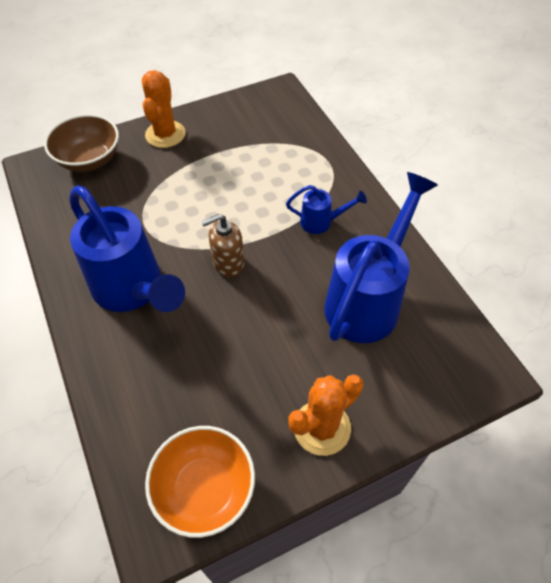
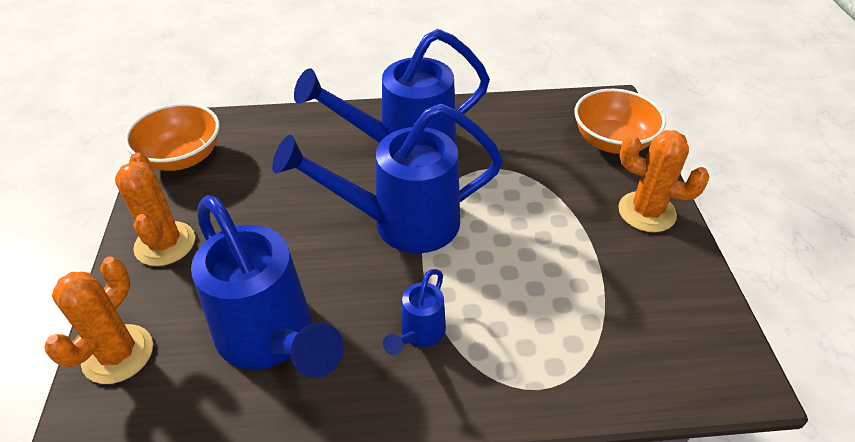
camera: 110 degrees right, 10 degrees down
(89, 159) = (612, 141): brown bowl -> orange bowl
(228, 263) = (400, 223): brown soap dispenser -> blue watering can
(433, 392) = (118, 354): none -> orange cactus

